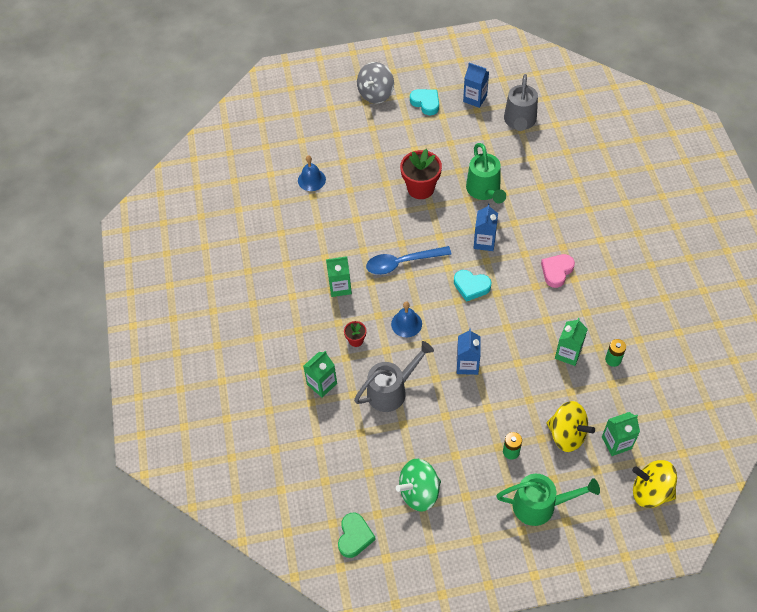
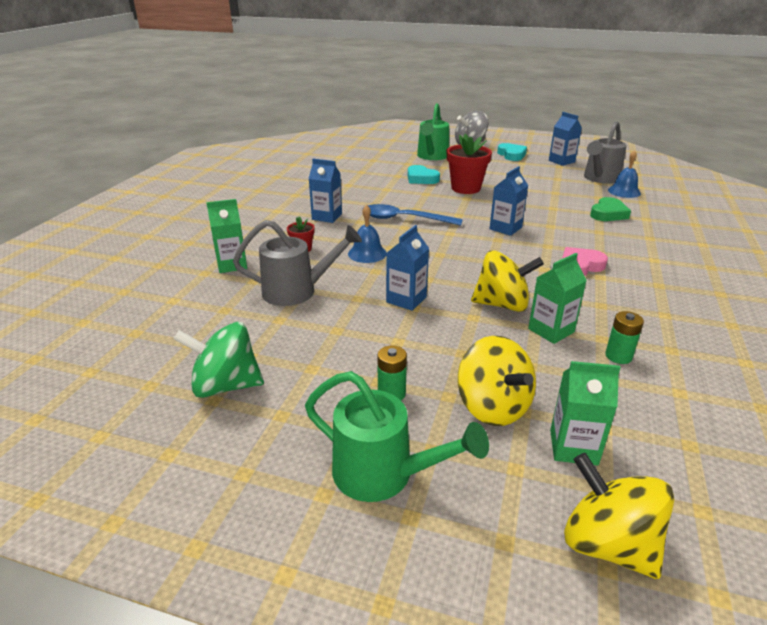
camera: 25 degrees right, 25 degrees down
(311, 180) = (370, 165): blue bell -> blue bell (624, 191)
(340, 287) = (327, 217): green carton -> blue carton
(354, 536) = (94, 395): green heart -> green heart (608, 214)
(471, 286) = (464, 250): turquoise heart -> turquoise heart (421, 178)
(485, 191) = (532, 203): green watering can -> green watering can (432, 156)
(528, 341) = (502, 304): none -> yellow spinning top

